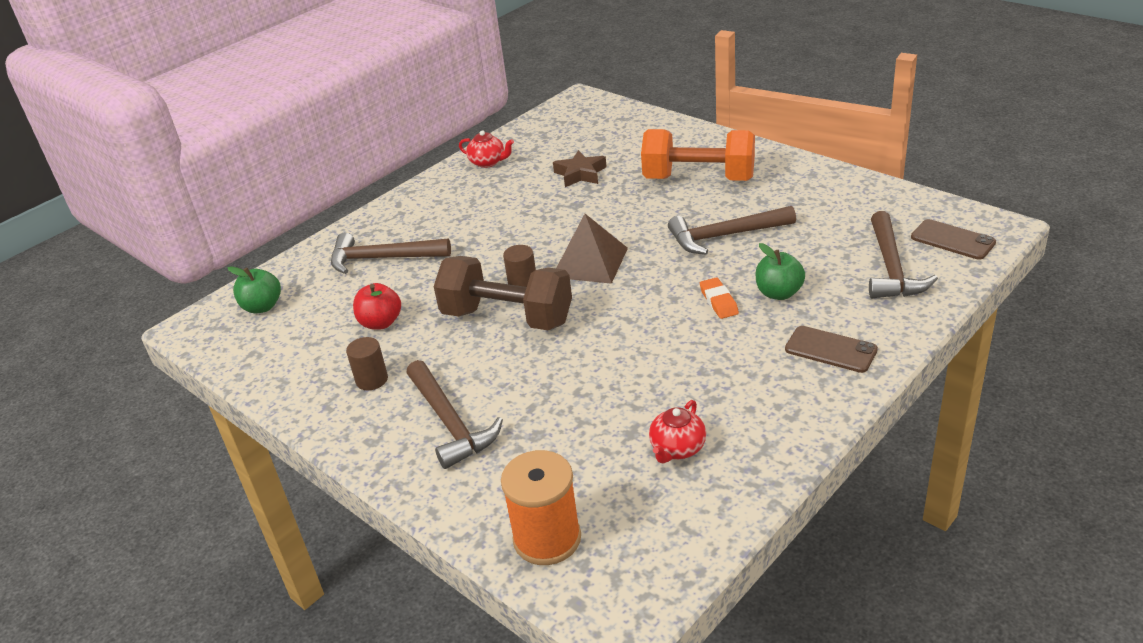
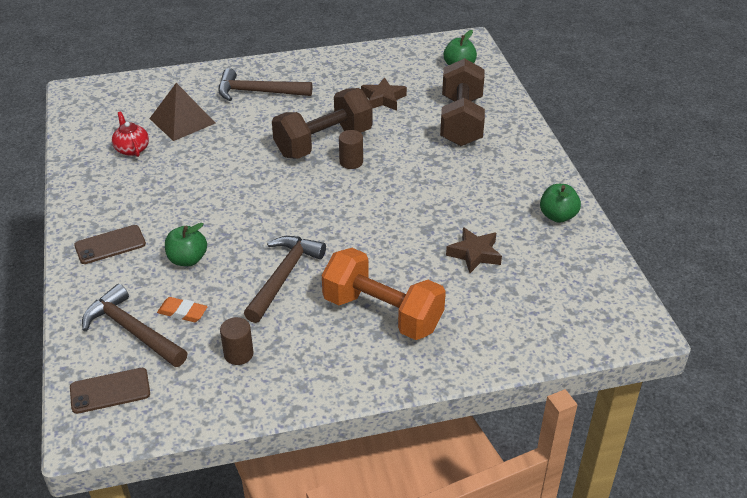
camera: 120 degrees right, 5 degrees up
(372, 380) = (330, 81): brown cylinder -> brown cylinder (238, 354)
(381, 323) = (383, 99): red apple -> brown star
(383, 258) = (461, 121): brown hammer -> brown dumbbell
(488, 162) = (557, 216): red teapot -> green apple
(547, 539) = (142, 90): orange spool -> none
(590, 262) = (338, 199): brown pyramid -> brown pyramid (182, 121)
(699, 179) = (382, 313): orange dumbbell -> orange dumbbell turned 75 degrees clockwise
(718, 301) = (218, 229): orange eraser -> orange eraser (182, 312)

